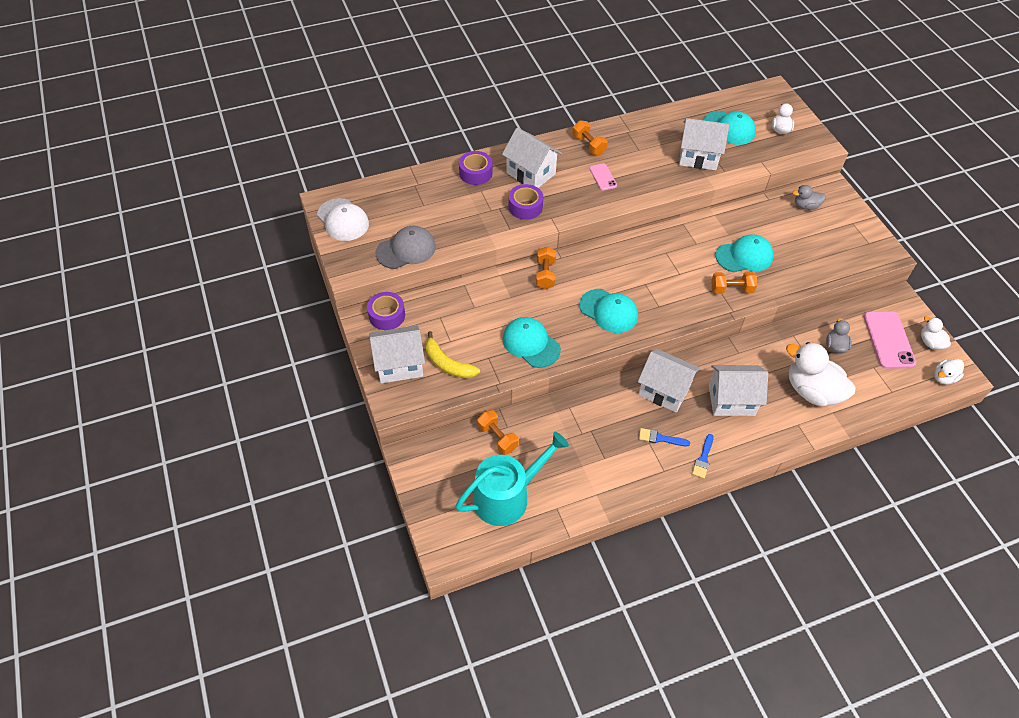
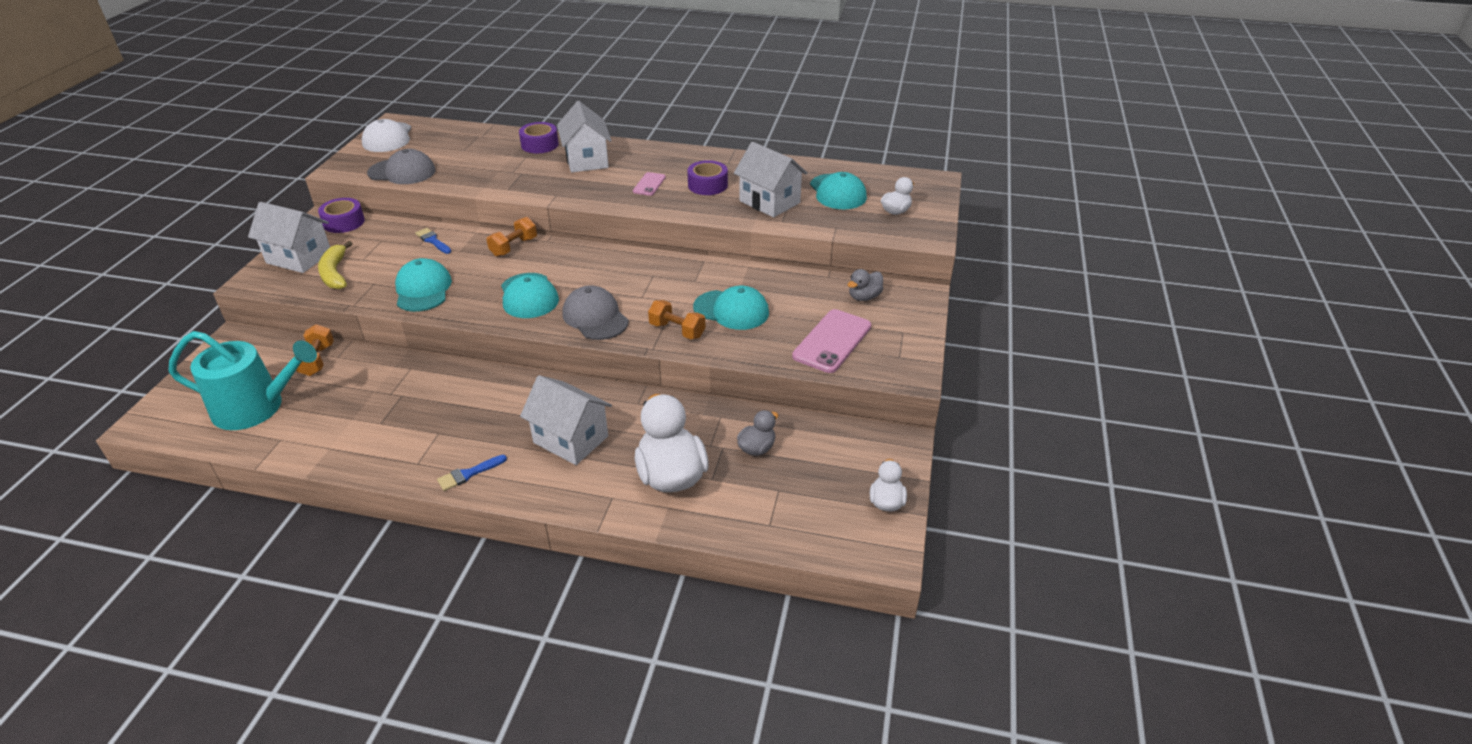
camera: 35 degrees right, 15 degrees down
(525, 207) = (545, 180): purple tape -> purple tape (707, 185)
(588, 145) = (671, 159): orange dumbbell -> none
(660, 438) = (453, 434): blue brush -> blue brush (433, 241)
(664, 390) = (515, 398): white house -> none
(671, 305) = (595, 317): none -> grey cap
(805, 206) = (864, 297): grey duck -> grey duck turned 75 degrees counterclockwise
(888, 340) = (833, 473): pink phone -> pink phone (832, 341)
(944, 378) = (858, 545): white duck -> none

